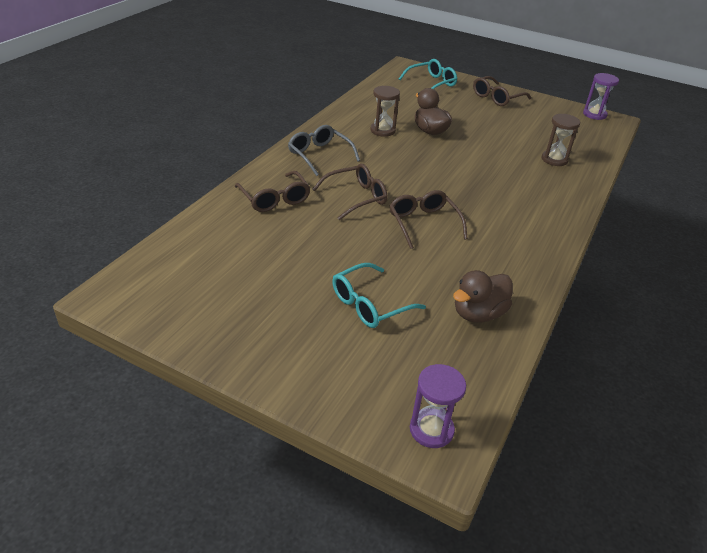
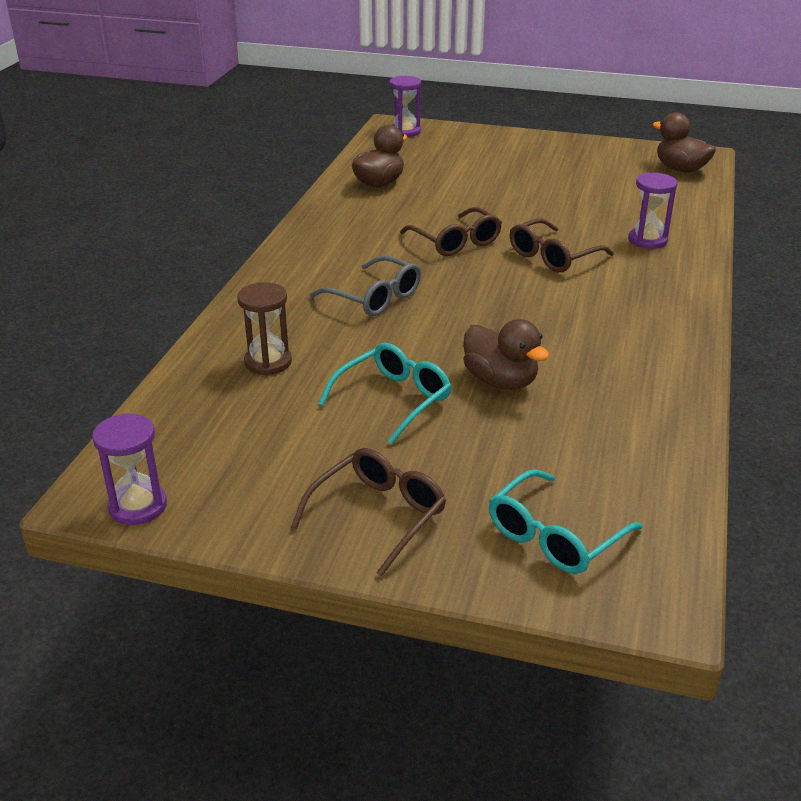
camera: 170 degrees right, 5 degrees down
(156, 276) = (680, 169): none -> brown duck
(274, 199) = (647, 240): brown glasses -> purple hourglass
(319, 155) = (647, 303): grey glasses -> grey glasses (375, 298)
(369, 304) = (480, 177): turquoise glasses -> turquoise glasses (393, 399)
(382, 130) = (584, 366): brown hourglass -> none

